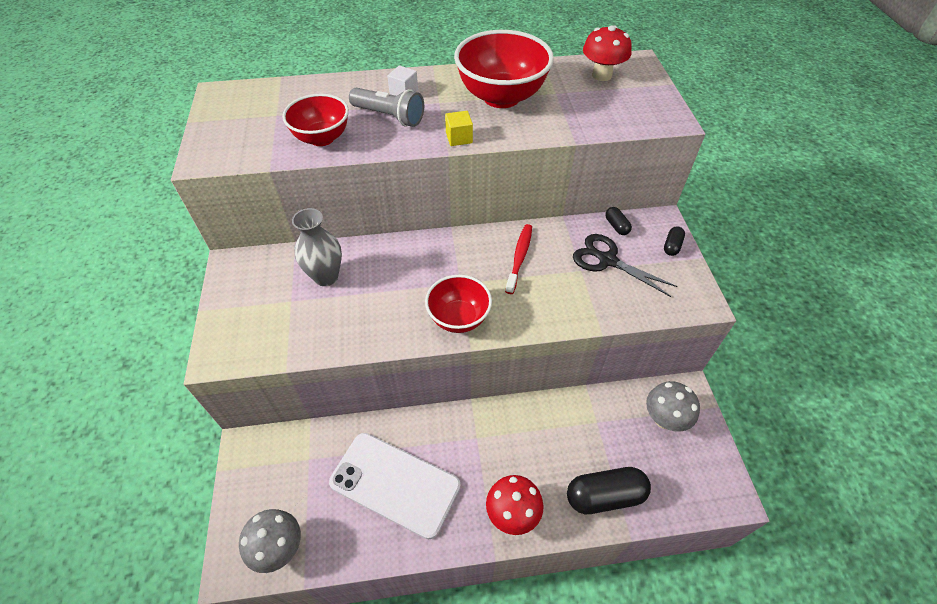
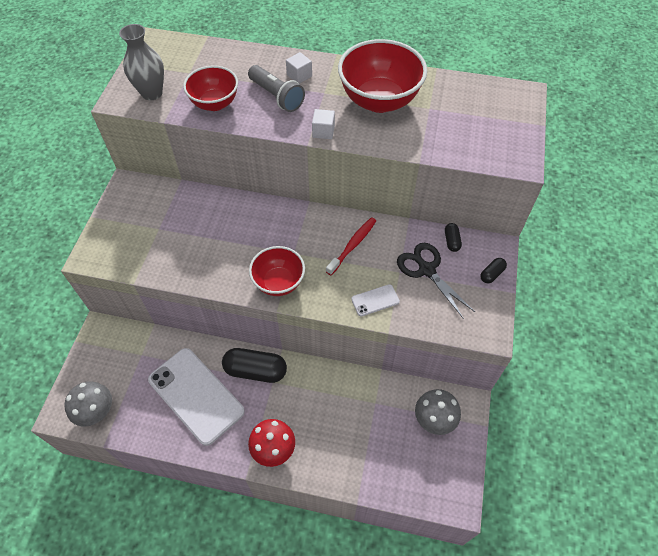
camera: 20 degrees right, 5 degrees up
(326, 277) = (192, 216): grey vase -> grey vase (152, 93)
(459, 138) = (323, 131): yellow cube -> white cube
(571, 305) = (375, 300): none -> white phone
(601, 75) = (481, 100): red mushroom -> none
(604, 496) = (352, 463): black capsule -> black capsule (255, 370)

